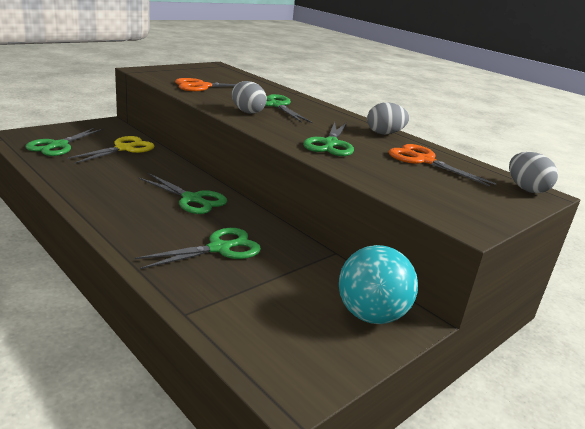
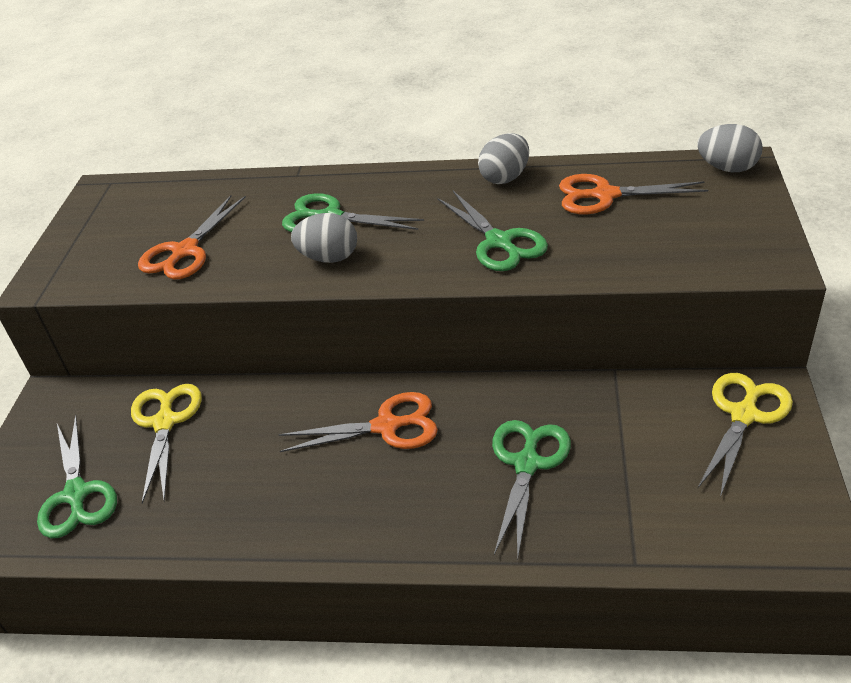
camera: 35 degrees left, 15 degrees up
(192, 199) = (387, 426): green scissors -> orange scissors
(371, 315) = (744, 415): turquoise ball -> yellow scissors

